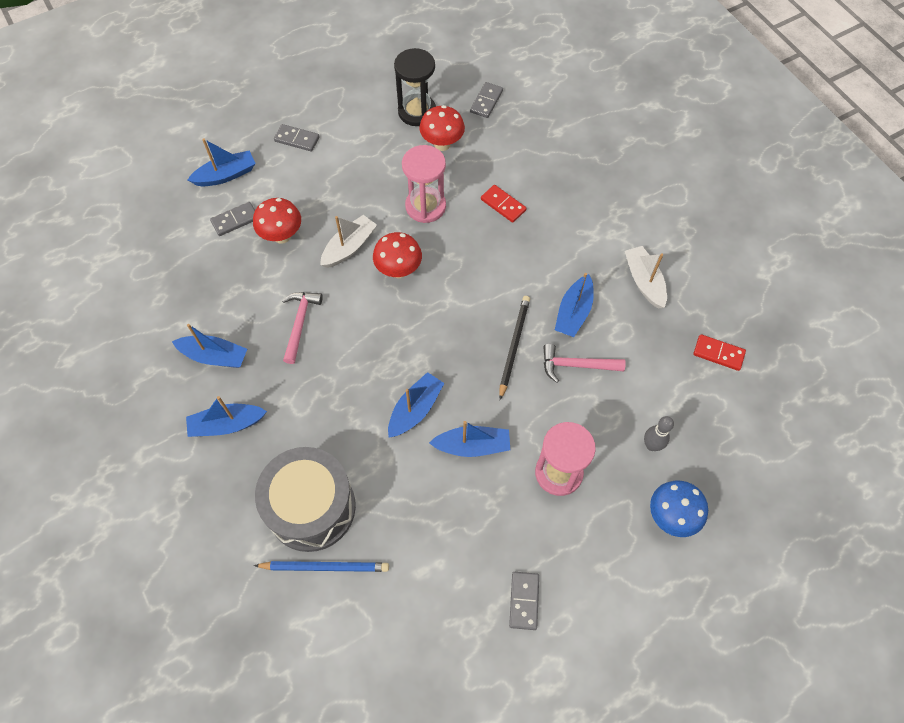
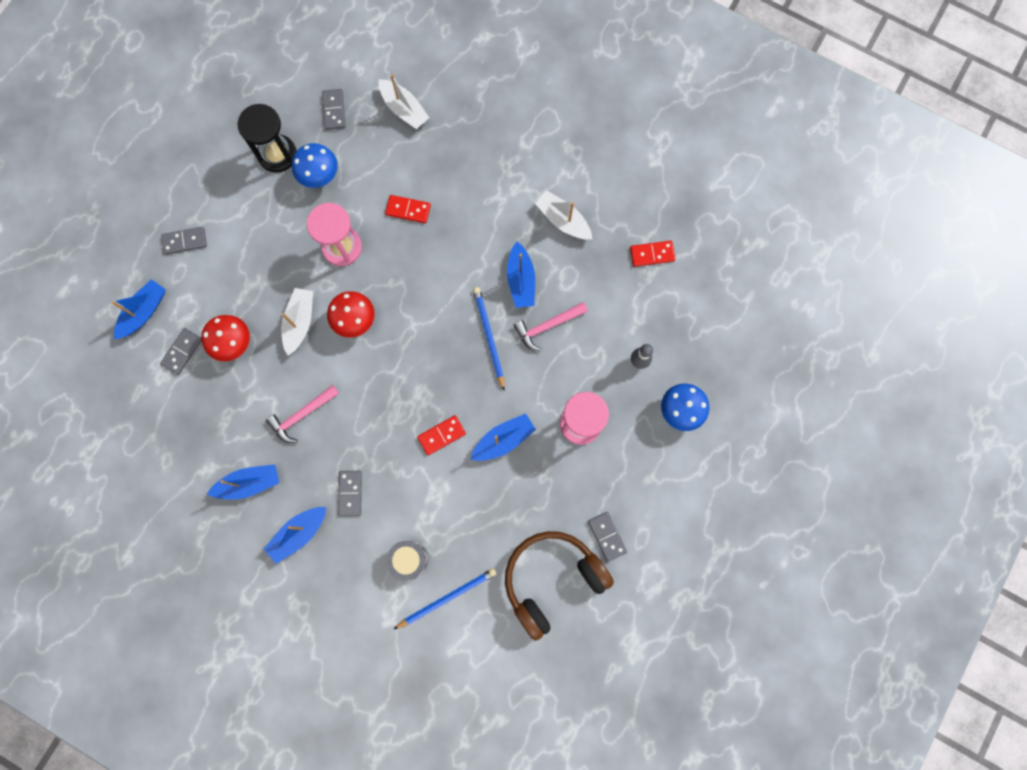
camera: 30 degrees left, 15 degrees up
(297, 415) = (350, 493): none -> grey domino
(300, 323) = (302, 415): pink hammer -> pink hammer turned 105 degrees counterclockwise
(311, 507) = (408, 560): grey drum -> grey drum, size x0.49
(415, 409) = (441, 435): blue boat -> red domino
(441, 612) = (552, 580): none -> brown headphones
(442, 144) = (320, 176): red mushroom -> blue mushroom
(513, 346) = (489, 337): black pencil -> blue pencil
(548, 127) = (404, 109): none -> white boat

